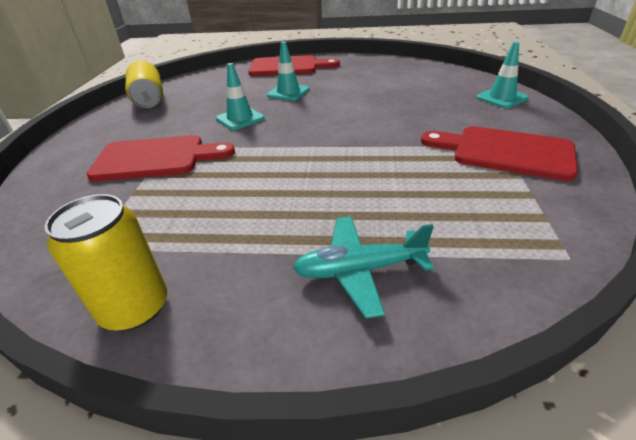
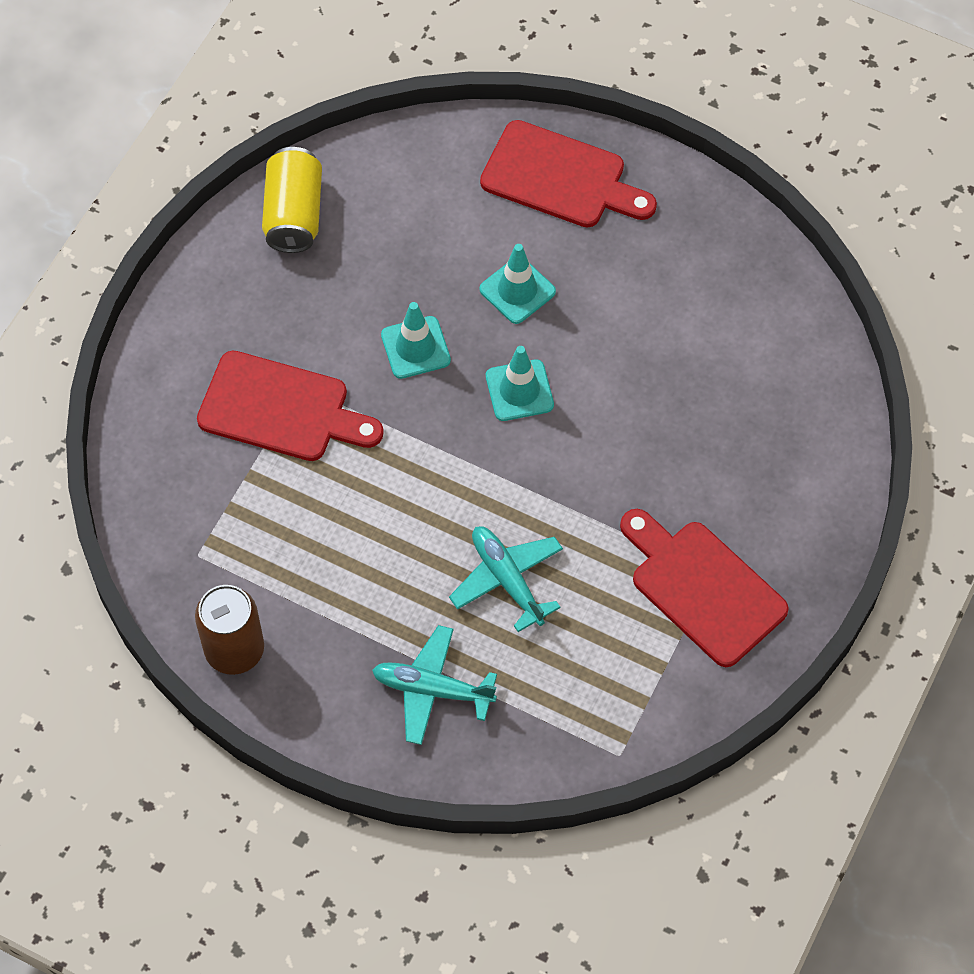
camera: 20 degrees right, 25 degrees up
(135, 308) = (234, 650): yellow can -> brown can
(369, 186) = (507, 580): none -> turquoise plane
(501, 98) = (817, 462): turquoise traffic cone -> turquoise traffic cone (519, 390)

